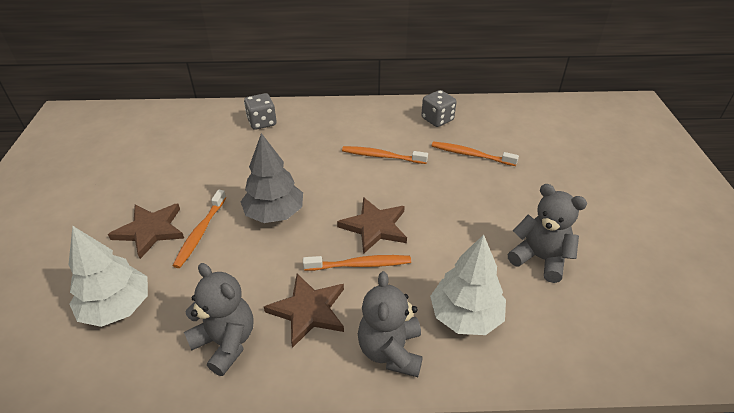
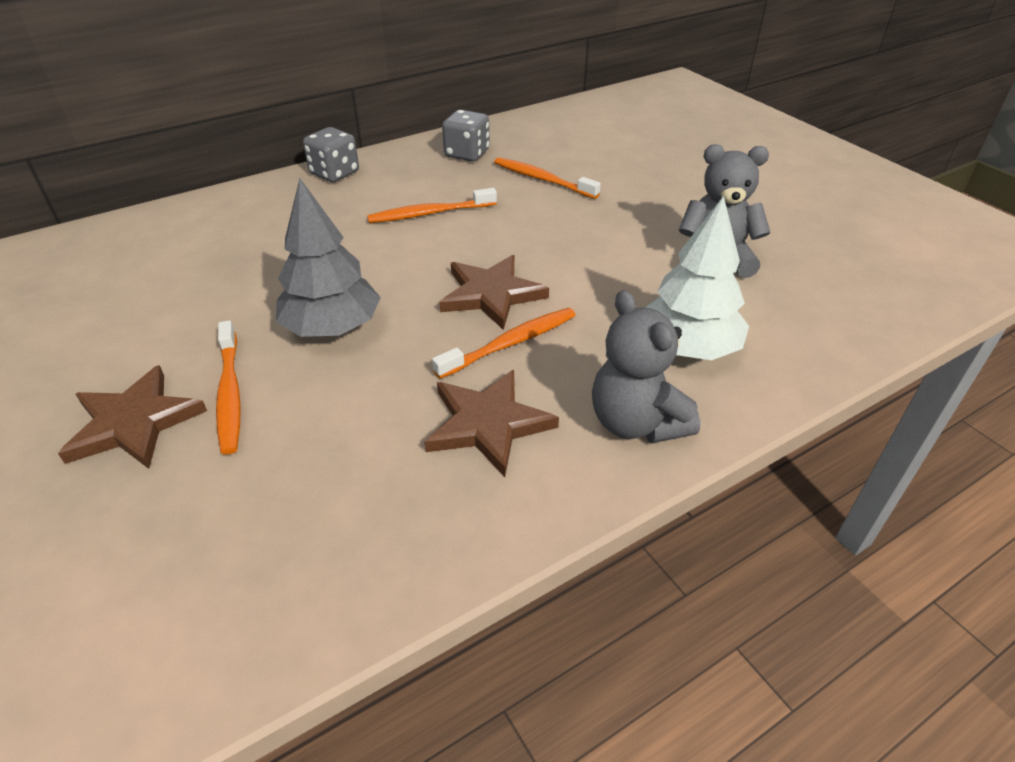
camera: 30 degrees left, 0 degrees up
(117, 307) = (165, 552): white tree -> none
(226, 342) = (400, 515): grey teddy bear -> none
(262, 122) = (210, 223): grey dice -> grey dice (334, 173)
(471, 155) = (542, 179): orange toothbrush -> orange toothbrush turned 45 degrees clockwise

